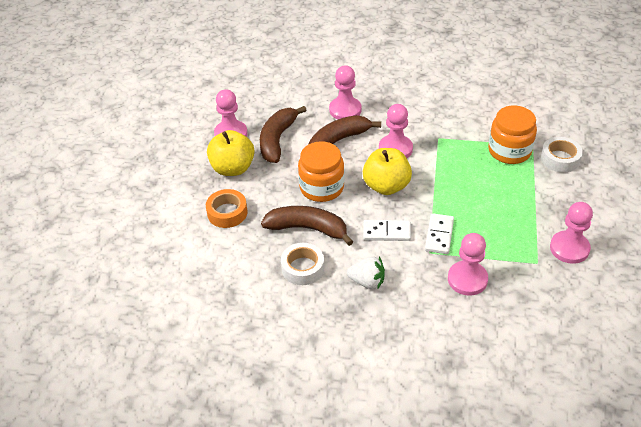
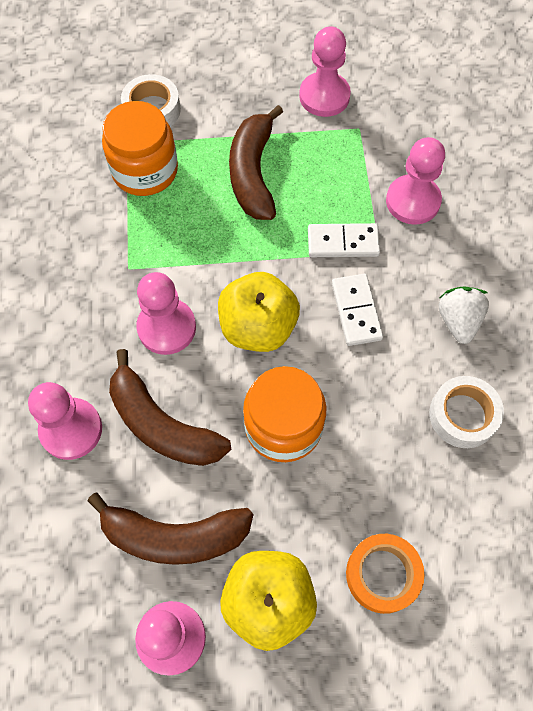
camera: 105 degrees left, 20 degrees up
(308, 229) = (381, 427): brown banana -> brown banana (253, 173)

